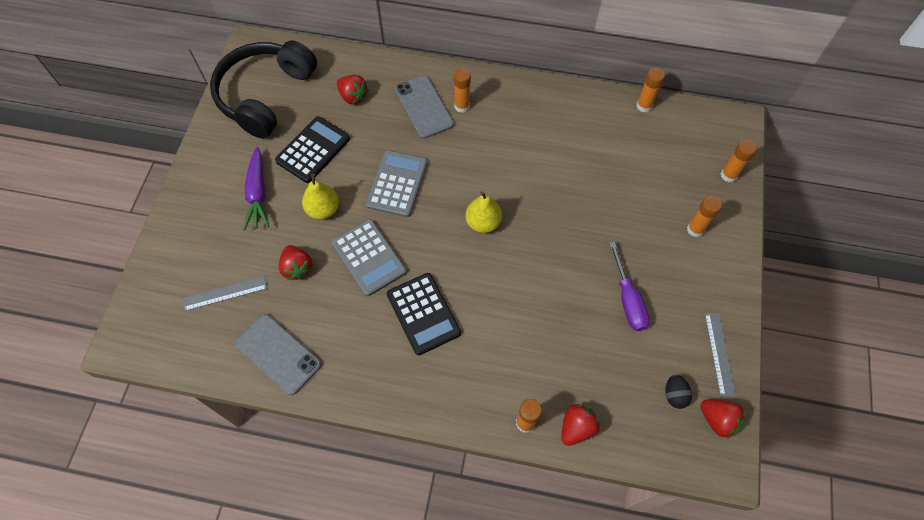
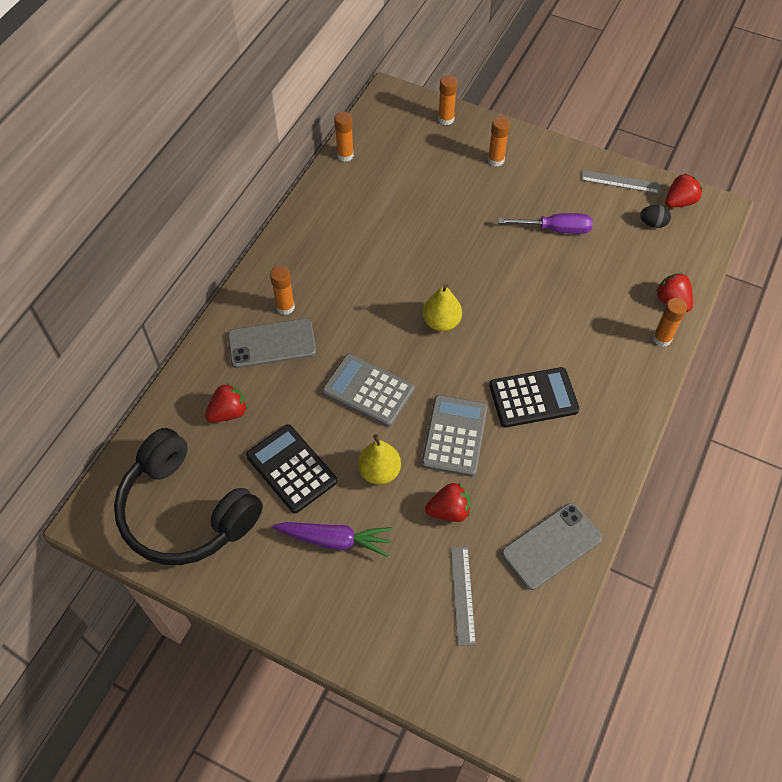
camera: 75 degrees left, 5 degrees down
(369, 257) = (454, 436): grey calculator -> grey calculator turned 60 degrees counterclockwise

